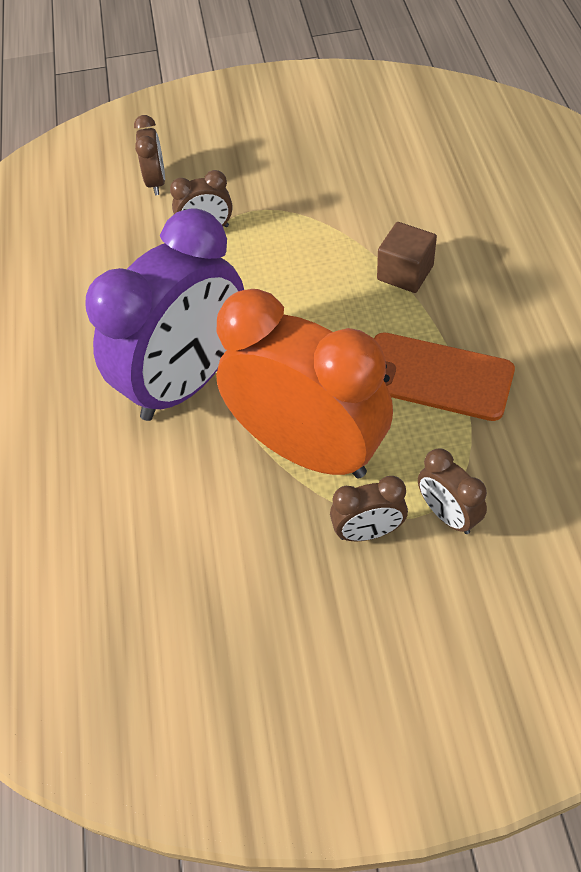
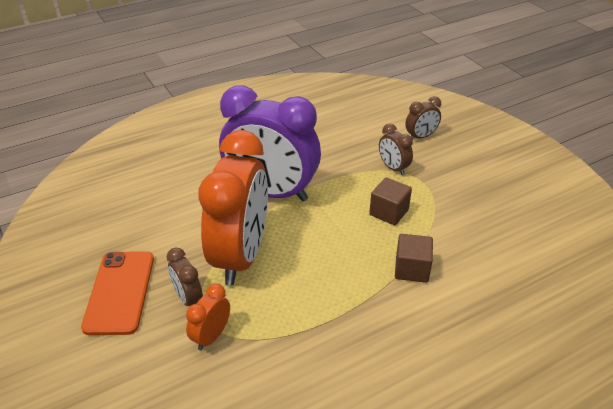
camera: 65 degrees right, 15 degrees down
(293, 263) = (389, 212): none -> brown cube
(436, 377) = (324, 306): orange phone -> orange phone (120, 292)
(447, 515) = (211, 336): brown clock -> orange clock

